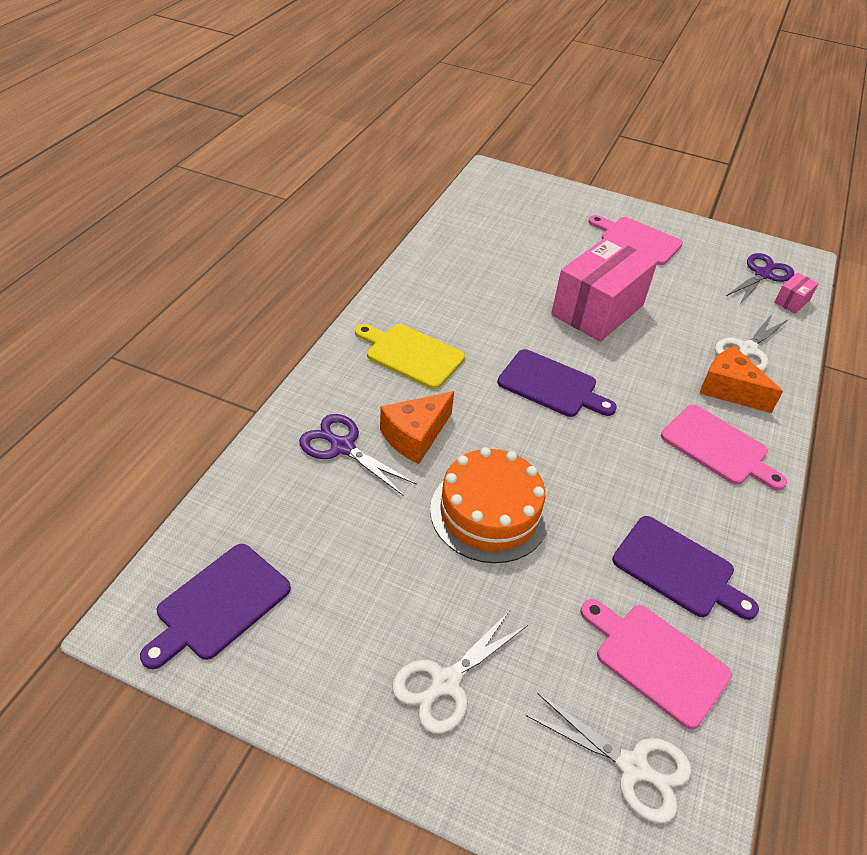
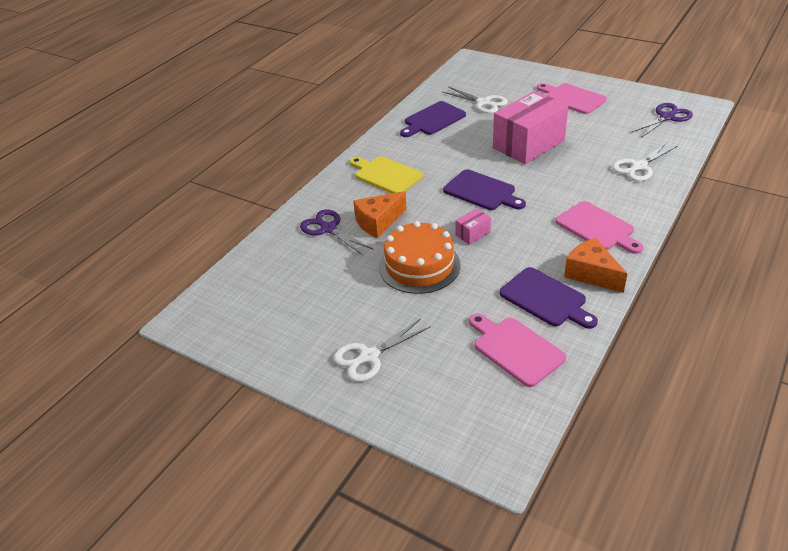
camera: 15 degrees right, 5 degrees down
(219, 604) = (235, 312): purple cutting board -> purple cutting board (433, 120)
(633, 767) = (483, 405): white scissors -> white scissors (483, 103)
(729, 390) = (616, 192): orange cheese -> orange cheese (591, 274)
(792, 301) = (685, 134): pink box -> pink box (473, 233)

